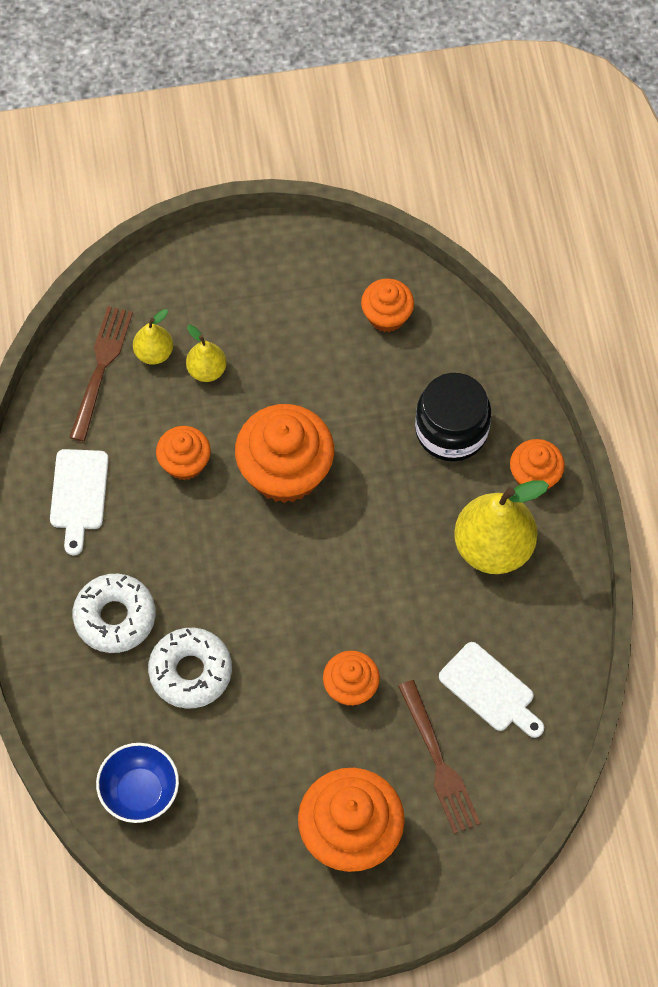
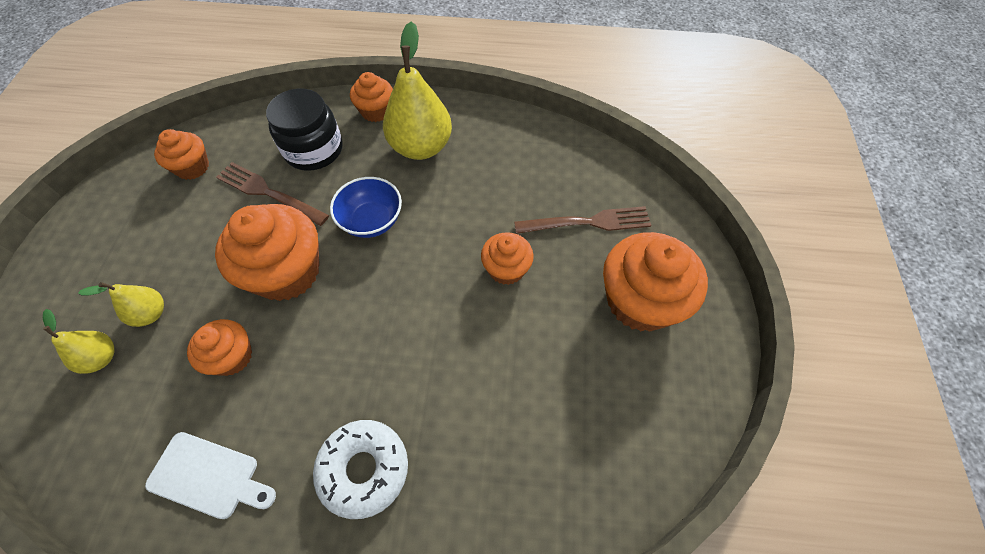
camera: 75 degrees left, 5 degrees down
(101, 367) = (81, 416): brown fork -> brown fork (268, 193)
(140, 791) = (565, 489): blue bowl -> blue bowl (372, 221)
(190, 672) = (449, 403): white donut -> none
(490, 690) = (536, 175): white cutting board -> none

